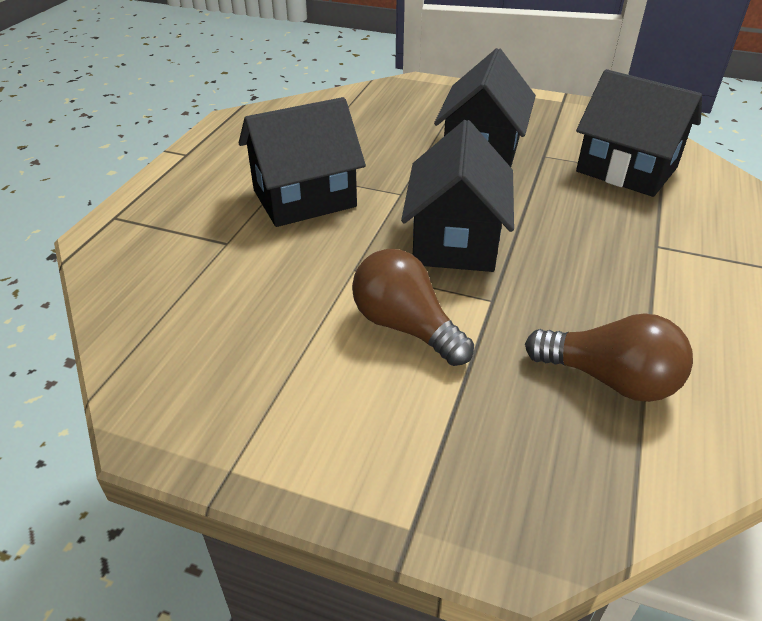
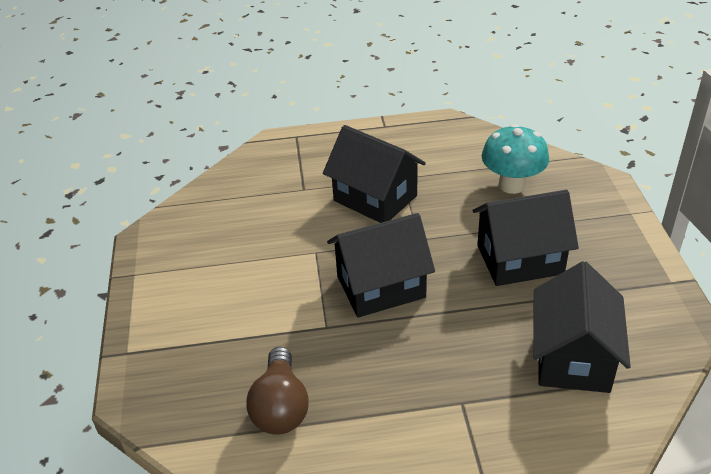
camera: 65 degrees right, 0 degrees up
(373, 120) = (512, 185): none -> turquoise mushroom
(405, 326) = (274, 295): brown light bulb -> none

